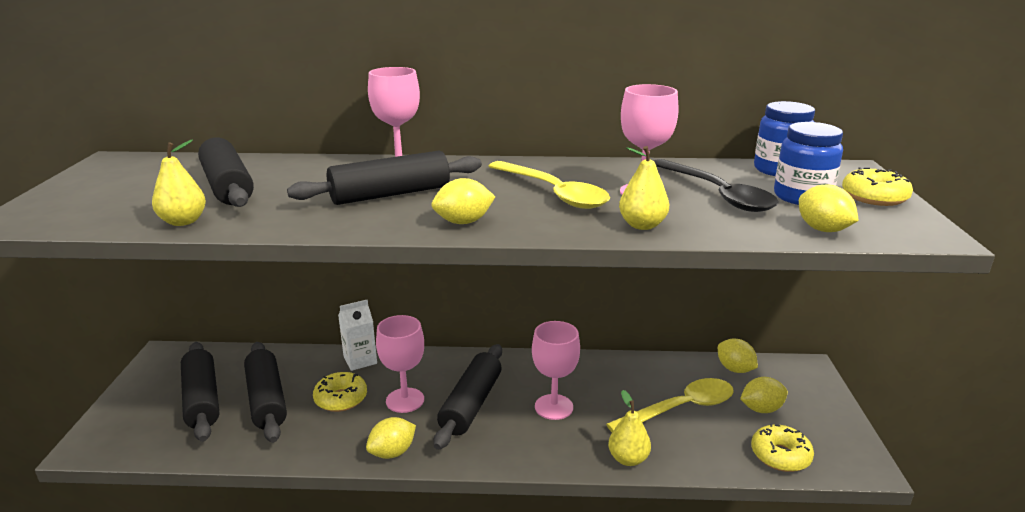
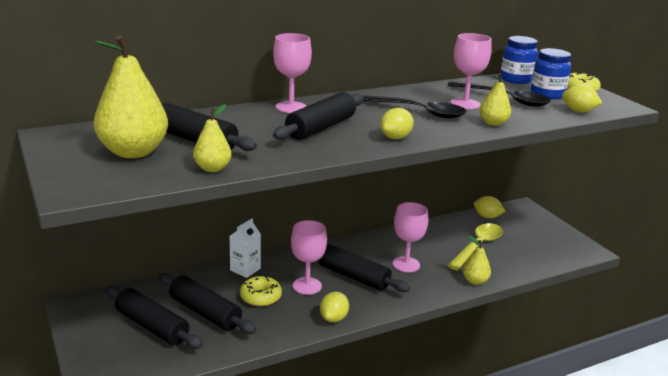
camera: 30 degrees left, 0 degrees up
(146, 189) = (133, 152): none -> yellow pear
(471, 404) = (353, 276): black rolling pin -> black rolling pin turned 45 degrees counterclockwise
(553, 193) = (418, 112): yellow spoon -> black spoon
(761, 409) = (519, 235): yellow lemon -> none
(780, 455) = (548, 257): yellow donut -> none

